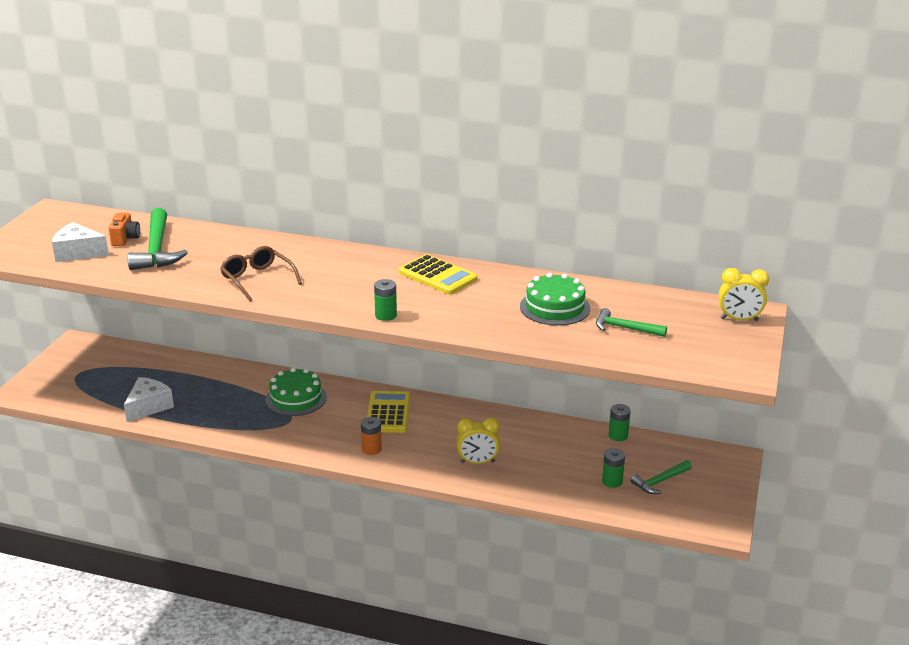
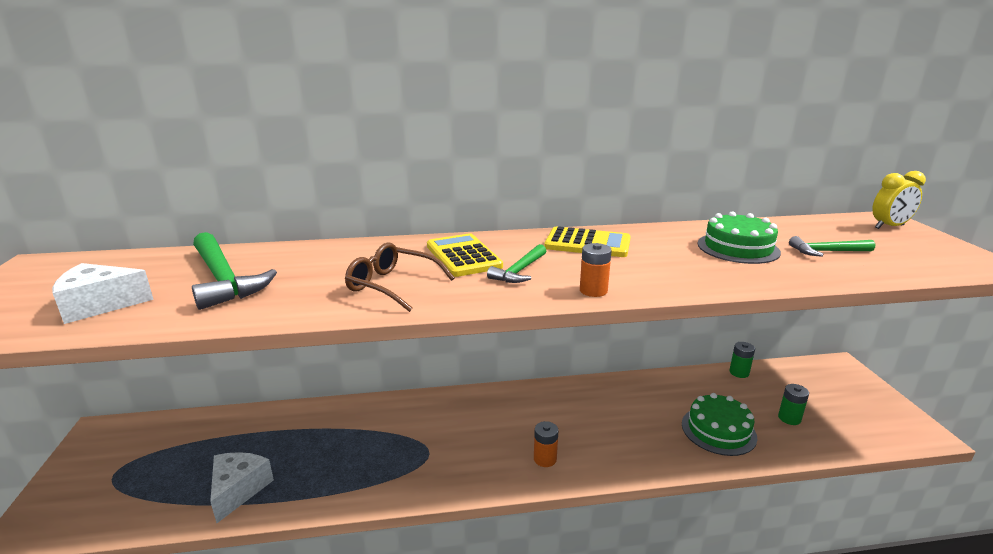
camera: 25 degrees left, 5 degrees down
(125, 239) = (168, 276): orange camera -> none
(296, 398) = (416, 424): green cake -> green cake (718, 430)
(386, 315) = (593, 291): green battery -> orange battery
(388, 413) = (524, 411): yellow calculator -> yellow calculator (463, 256)
(477, 462) = (659, 438): yellow clock -> none
(660, 481) = (822, 405): green hammer -> green hammer (519, 271)

